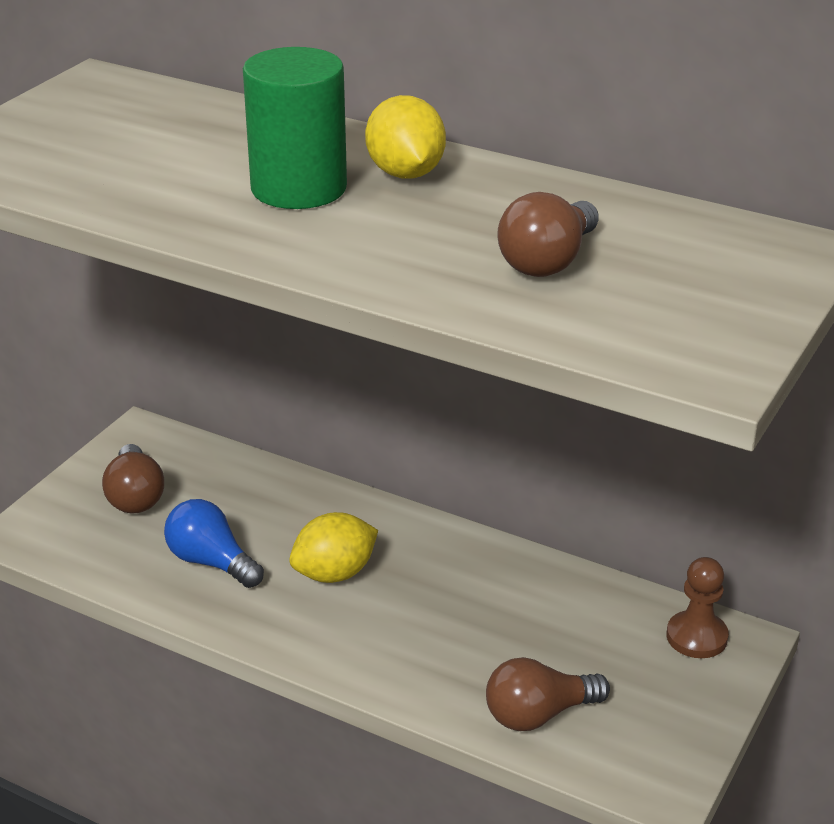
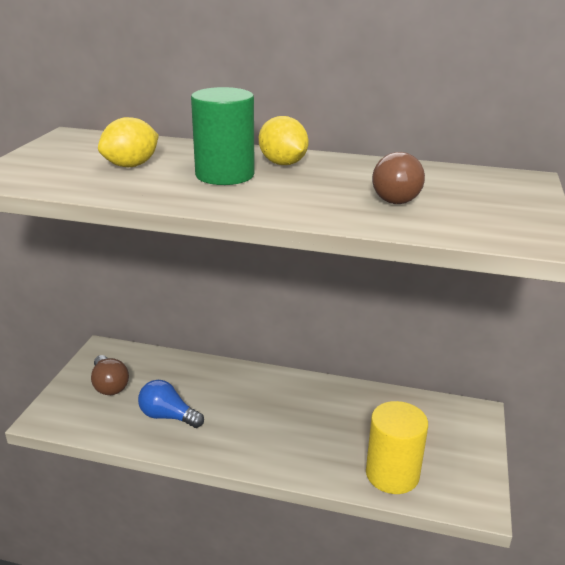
camera: 15 degrees left, 5 degrees down
(334, 573) = (243, 411): yellow lemon -> yellow lemon (131, 165)
(538, 714) = (392, 474): brown light bulb -> yellow cylinder
(696, 637) = (454, 414): brown pawn -> none

